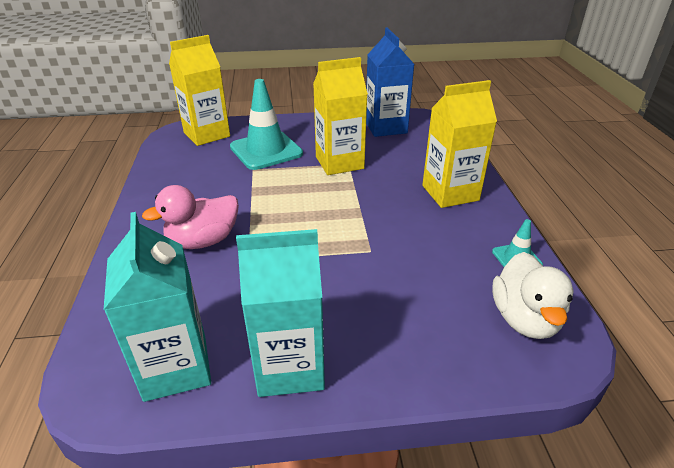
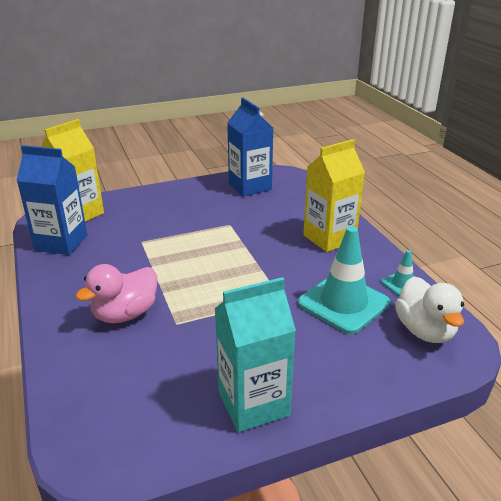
camera: 15 degrees left, 5 degrees down
(176, 367) = (154, 425): turquoise carton -> none
(177, 160) = (61, 243): none -> blue carton
(266, 150) = (146, 222): turquoise traffic cone -> turquoise traffic cone (343, 303)
(339, 163) = (221, 224): yellow carton -> none

